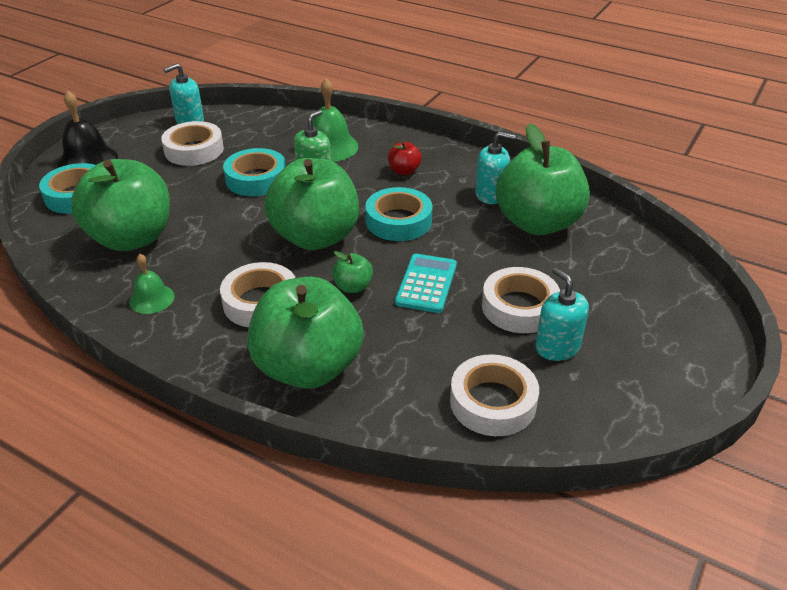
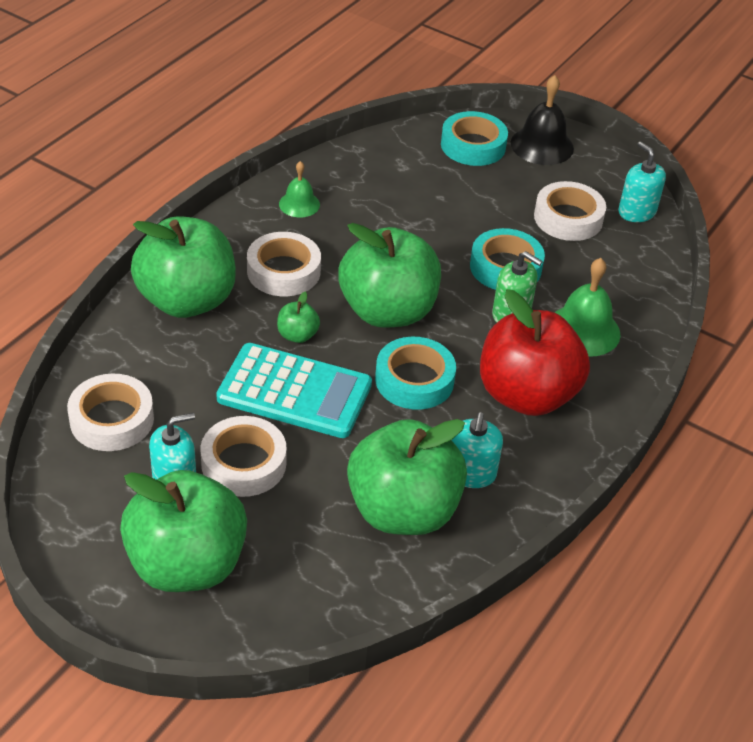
camera: 90 degrees right, 5 degrees up
(132, 238) = (395, 185): green apple -> green apple (187, 564)
(404, 171) = (526, 395): red apple -> red apple, size x2.43
(426, 284) = (294, 392): turquoise calculator -> turquoise calculator, size x1.60

